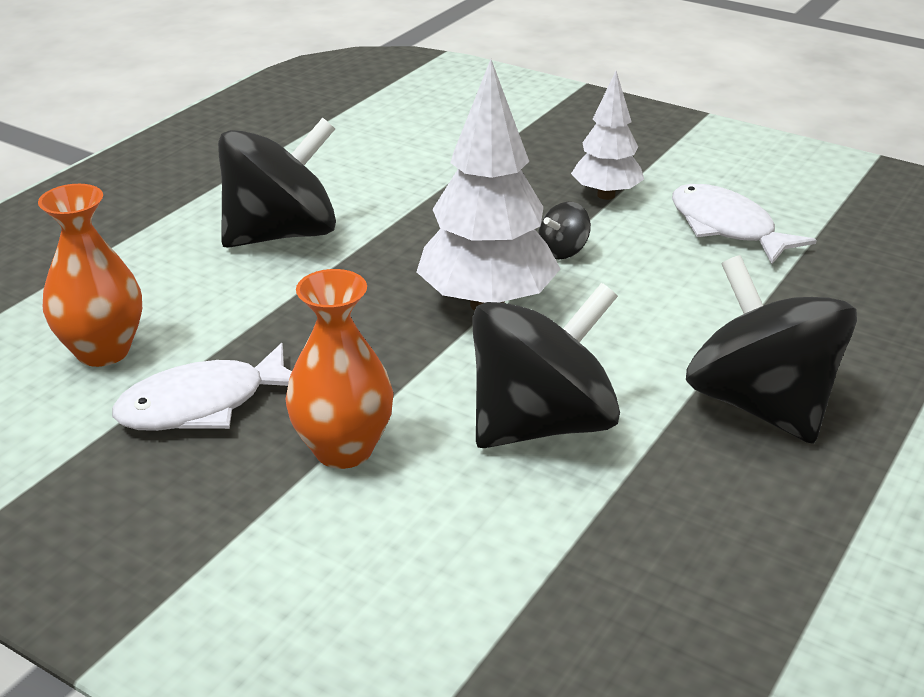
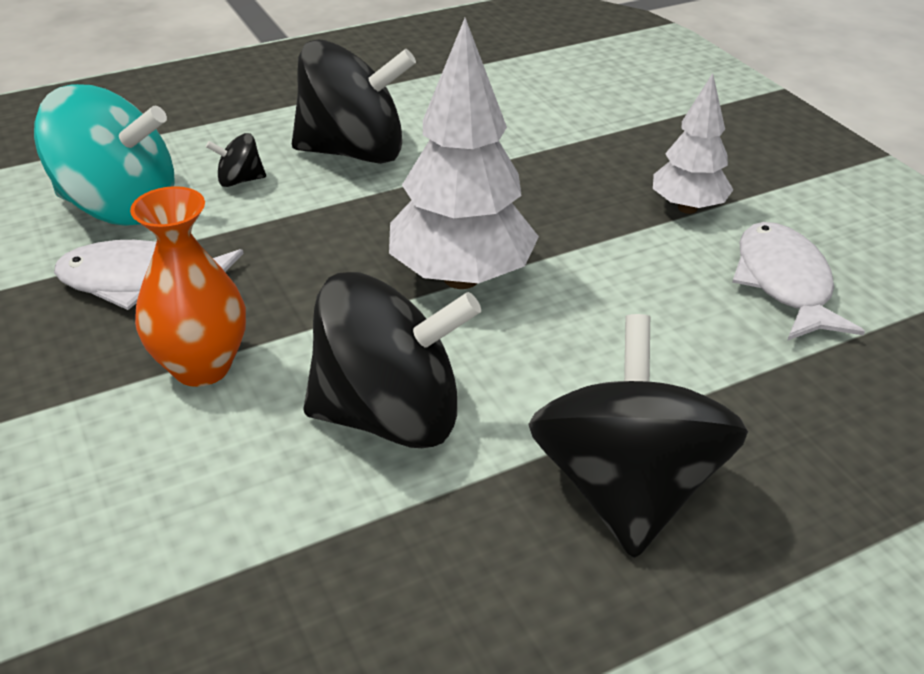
camera: 30 degrees right, 5 degrees up
(103, 351) = (119, 207): orange vase -> turquoise spinning top
(563, 251) = (586, 250): black spinning top -> black spinning top (240, 180)

